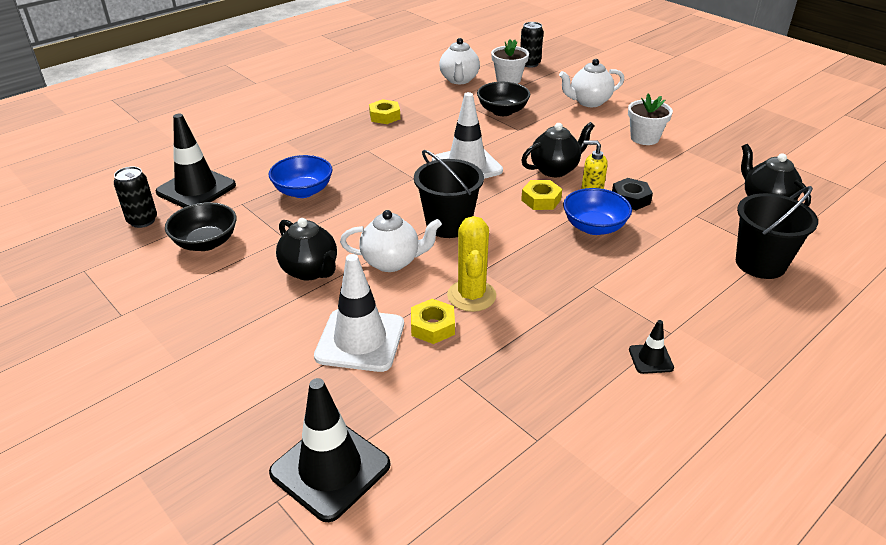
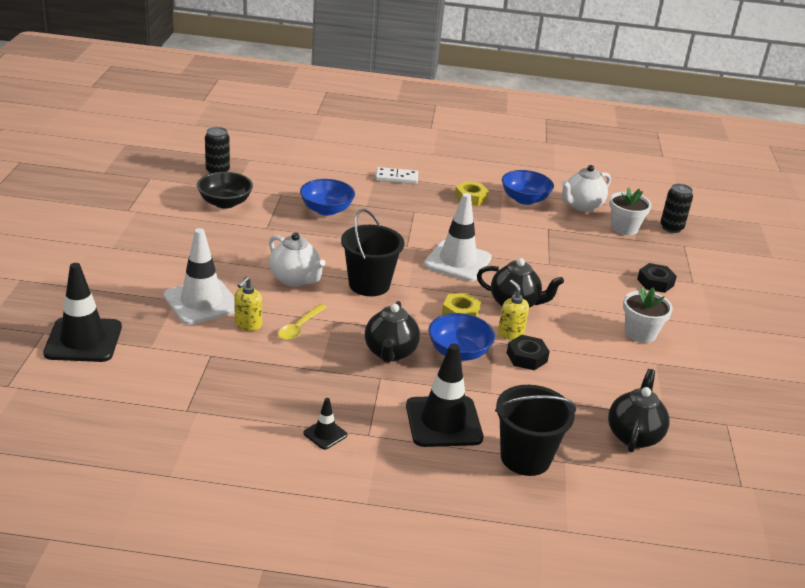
camera: 45 degrees right, 5 degrees down
(196, 189) = (273, 171): black traffic cone -> black traffic cone (443, 422)
(305, 133) = (396, 178): none -> white domino
(310, 271) = (245, 253): black teapot -> black teapot (390, 353)
(419, 96) = (524, 199): none -> blue bowl
(432, 326) = (248, 324): yellow nut -> yellow soap dispenser
(471, 296) = (299, 327): yellow cactus -> yellow spoon
(502, 111) = (565, 245): black bowl -> none
(589, 102) = (655, 282): white teapot -> black nut

